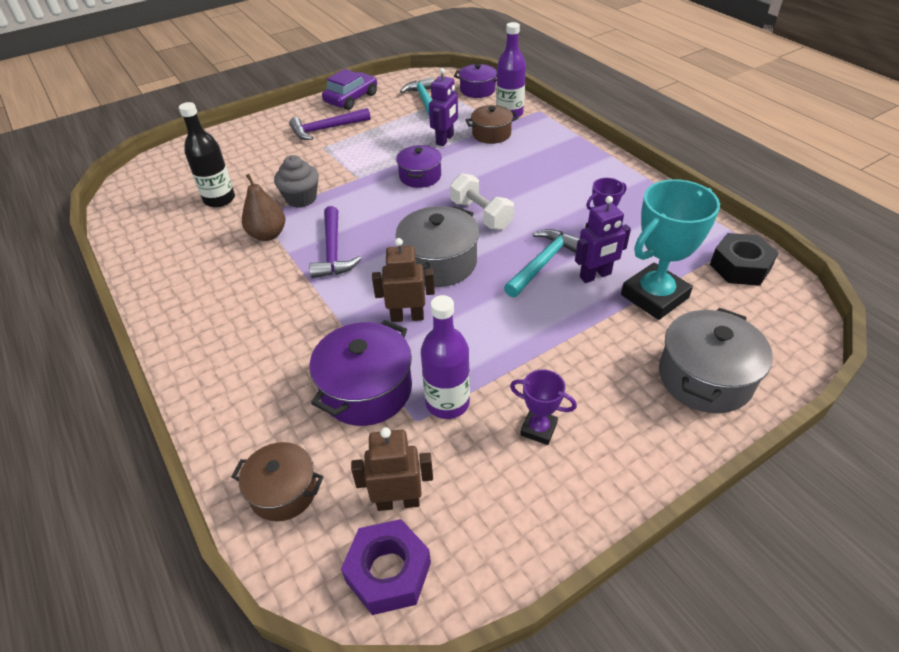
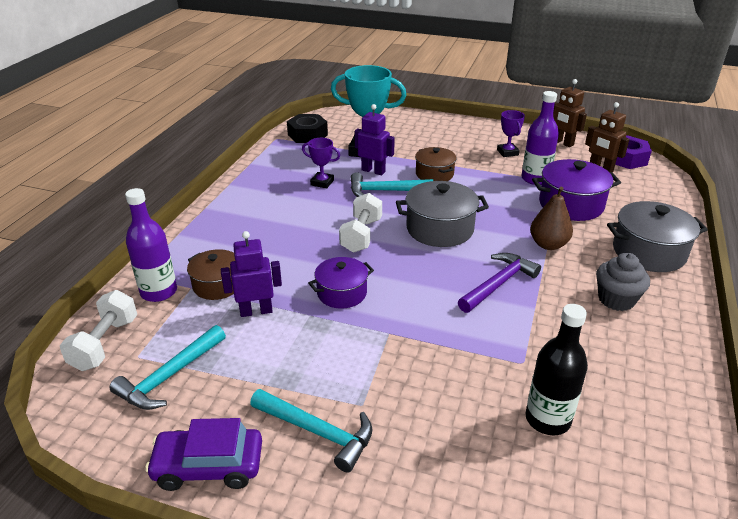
camera: 130 degrees left, 10 degrees down
(268, 235) = (536, 336): brown pear -> brown pear (548, 244)
(283, 491) = (654, 198): brown pot -> brown pot (434, 174)
(301, 198) = (465, 352): grey cupcake -> grey cupcake (616, 299)
(326, 129) = (317, 432): purple hammer -> turquoise hammer
(407, 316) = (504, 217): brown robot -> brown robot (562, 143)
(477, 90) = (105, 344): purple pot -> white dumbbell
(705, 377) = (412, 126): grey pot -> grey pot (648, 252)

